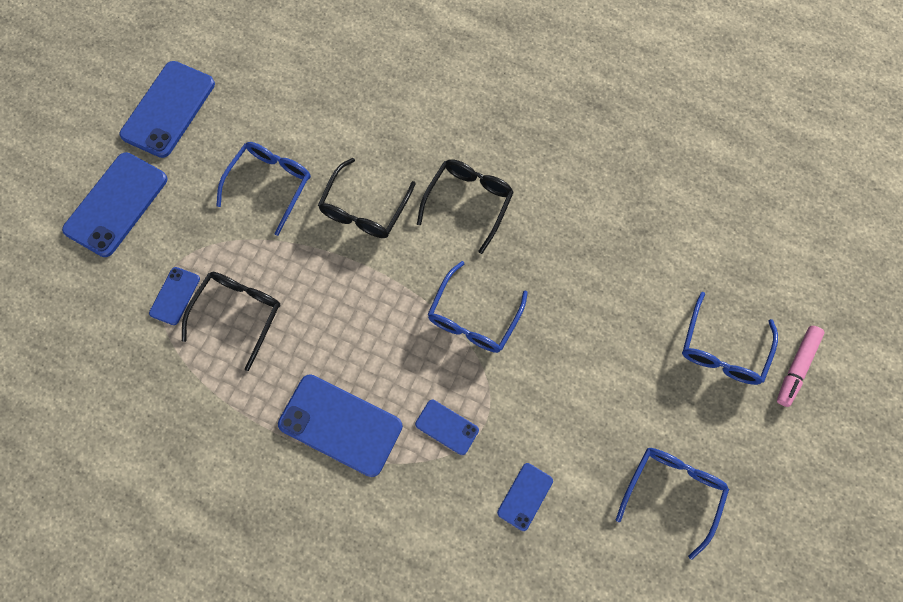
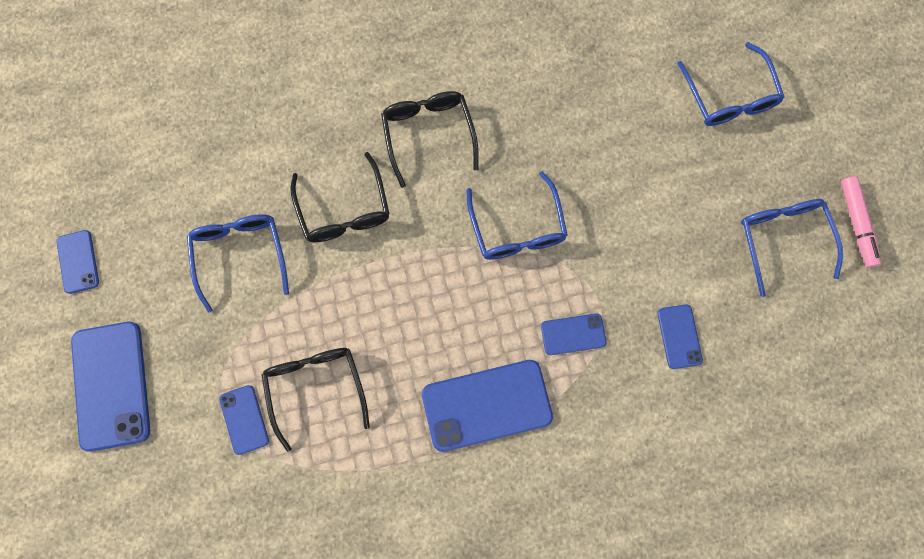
camera: 40 degrees left, 5 degrees up
(168, 109) = (78, 262): blue phone -> blue phone, size x0.52
(796, 367) = (793, 66): pink marker -> pink marker (856, 223)

